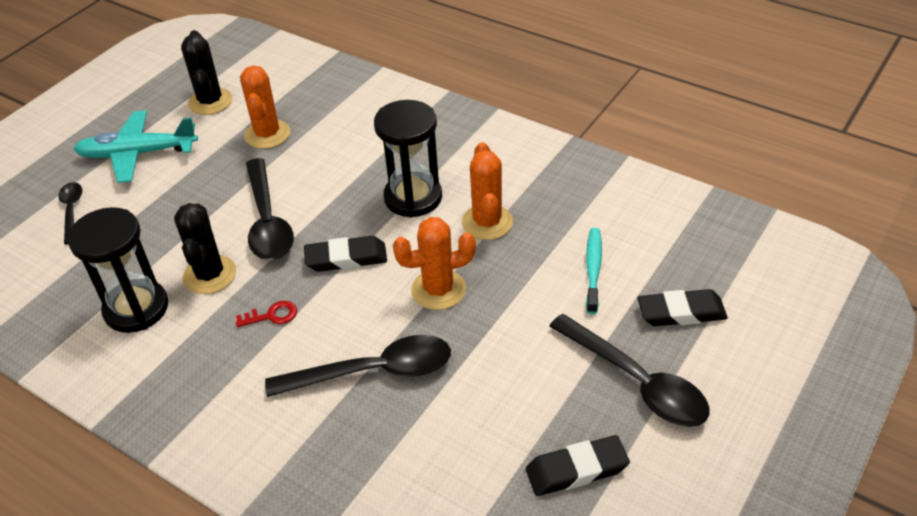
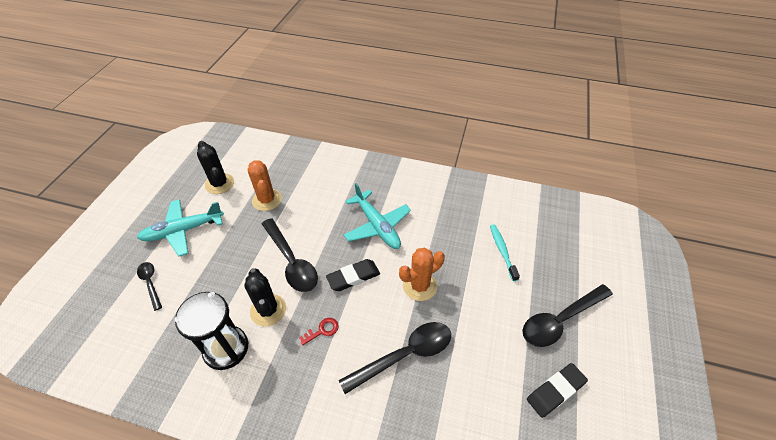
camera: 20 degrees left, 5 degrees up
(413, 197) = (377, 225): black hourglass -> turquoise plane
(487, 222) = (428, 233): orange cactus -> none
(637, 381) = (560, 320): black spoon -> black spoon turned 120 degrees clockwise
(681, 312) = (562, 268): black eraser -> none

